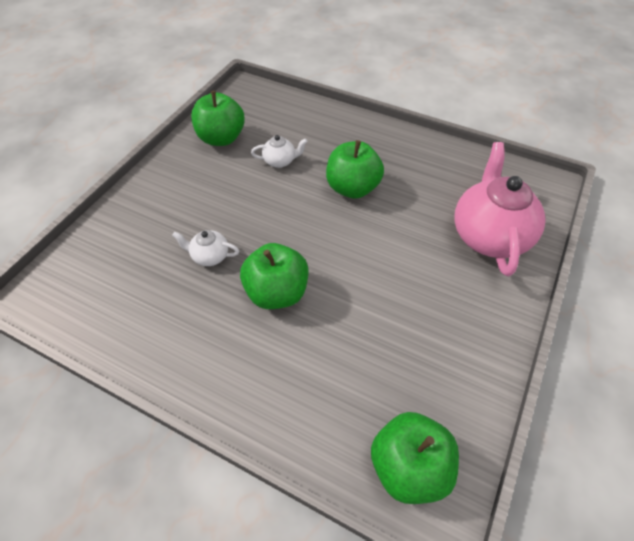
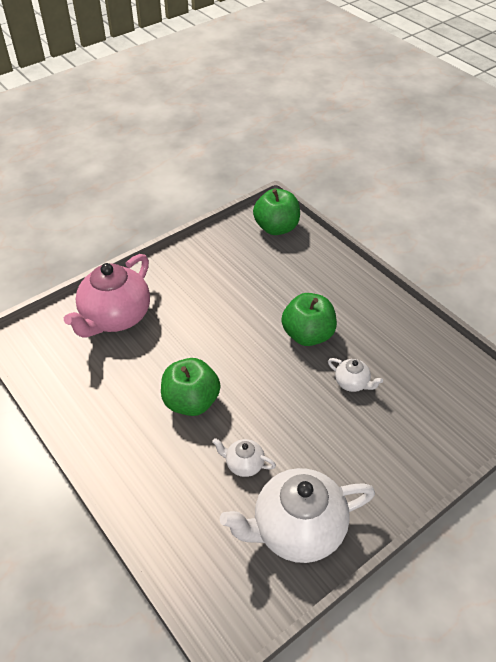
camera: 155 degrees left, 5 degrees down
(221, 138) = (297, 529): green apple -> white teapot

